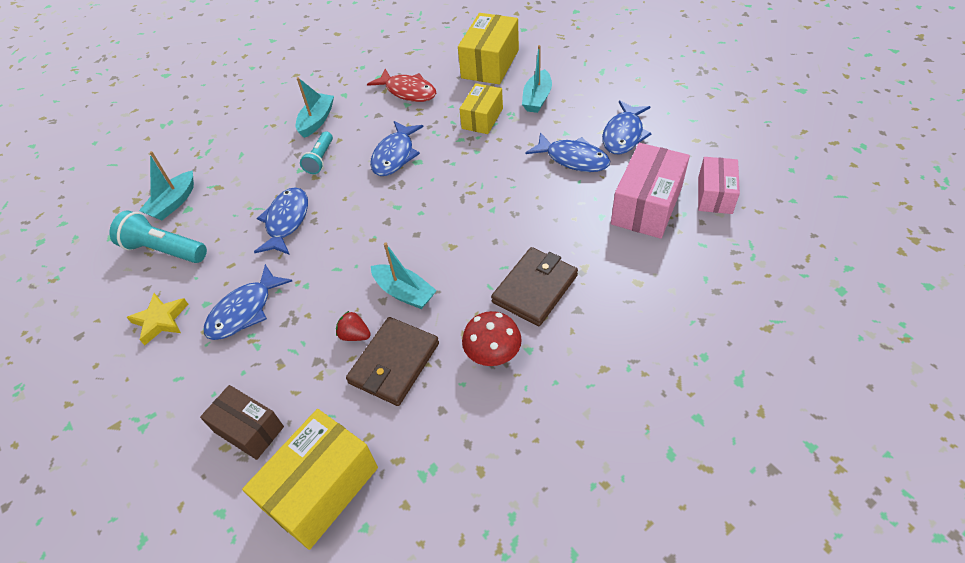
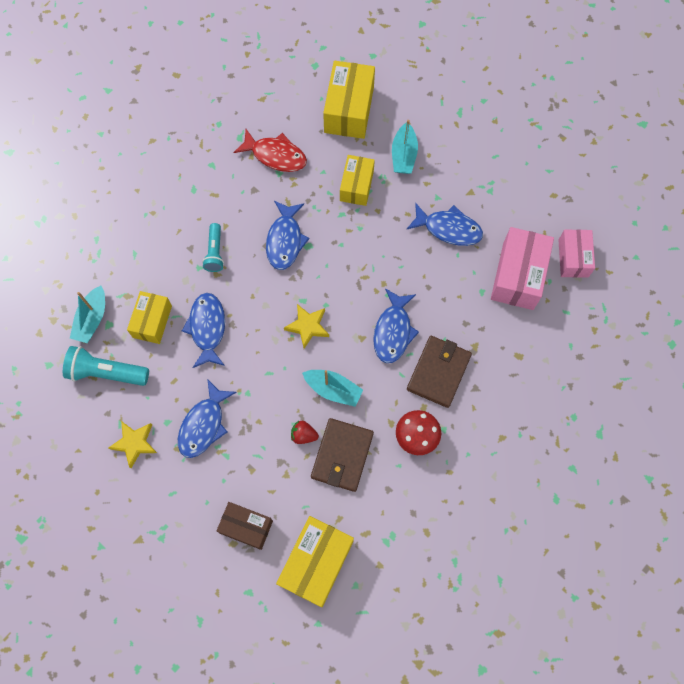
camera: 15 degrees left, 20 degrees up
(232, 210) = (152, 321): none -> yellow box
(317, 120) = (195, 203): turquoise boat -> none
(394, 230) = (308, 326): none -> yellow star
(624, 135) = (490, 195): blue fish -> blue fish (393, 331)

